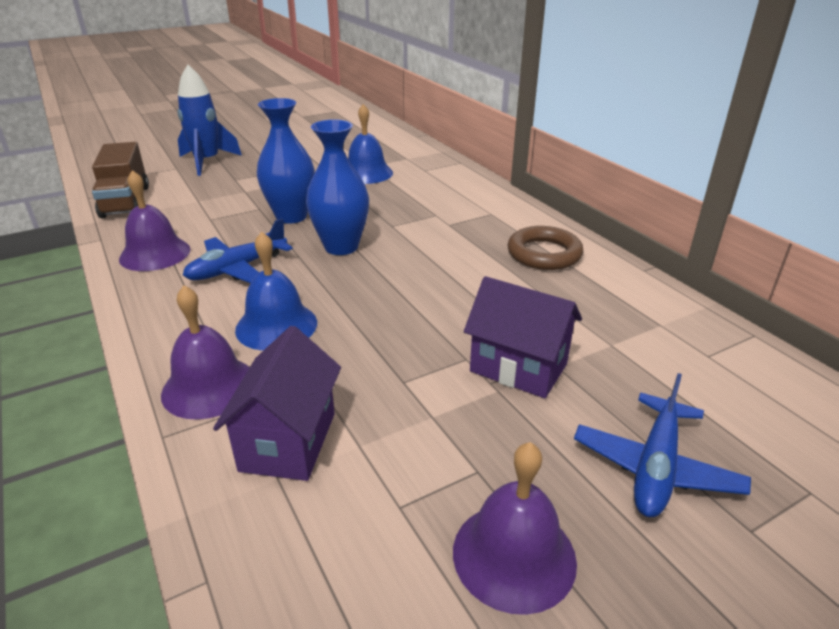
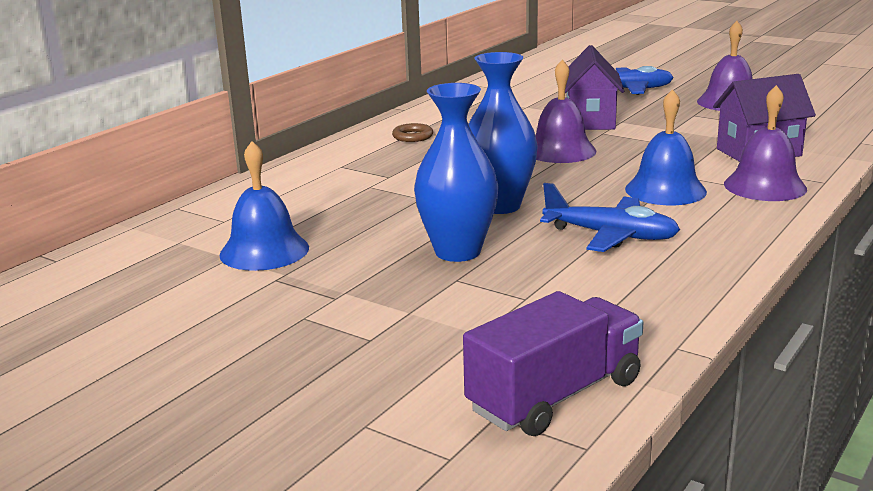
camera: 115 degrees left, 10 degrees down
(126, 201) = (554, 395): brown truck -> purple truck
(155, 254) = (651, 291): purple bell -> purple bell (560, 151)
(207, 162) = (308, 404): blue rocket -> none
(544, 254) = (412, 136): brown ring -> brown ring, size x0.55

